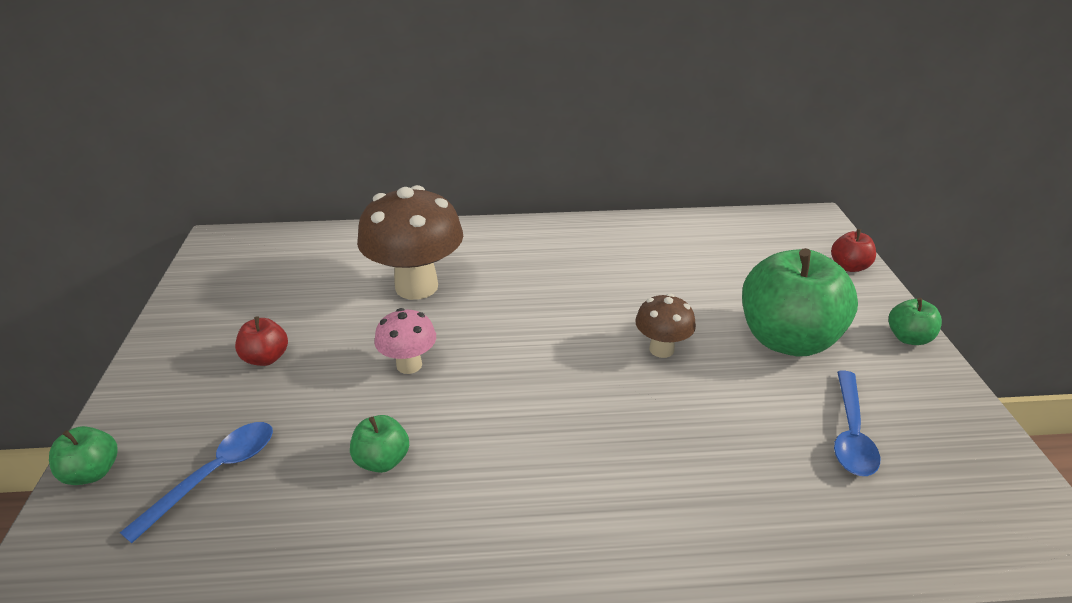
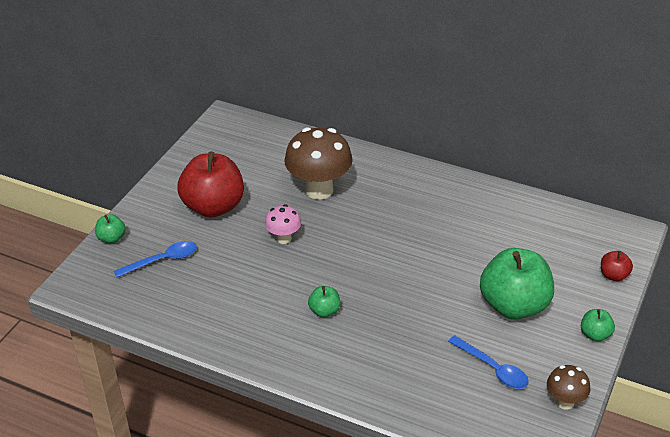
camera: 30 degrees right, 5 degrees up
(266, 358) = (213, 207): red apple -> red apple, size x2.24
(382, 460) = (240, 284): green apple -> green apple (324, 311)
(661, 349) = (431, 282): brown mushroom -> brown mushroom (565, 402)
(850, 433) = (492, 368): blue spoon -> blue spoon turned 90 degrees counterclockwise

